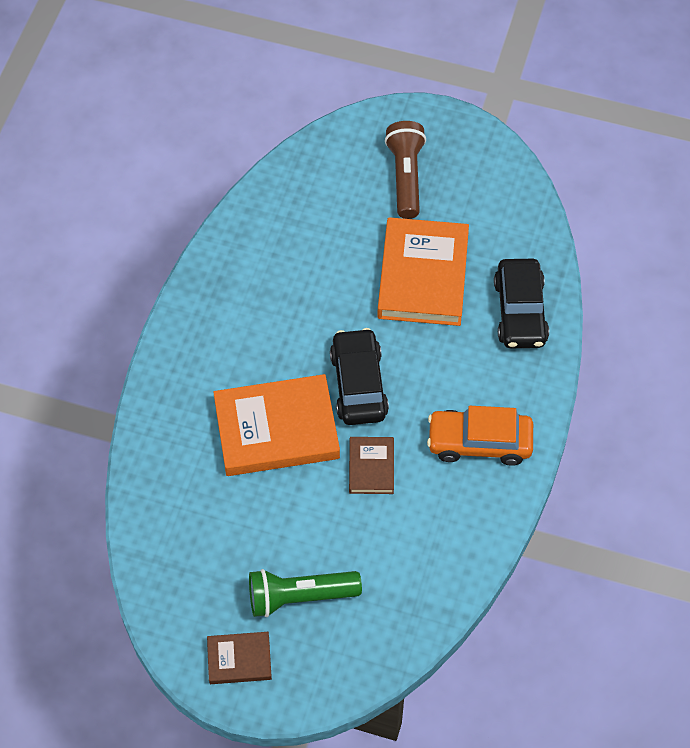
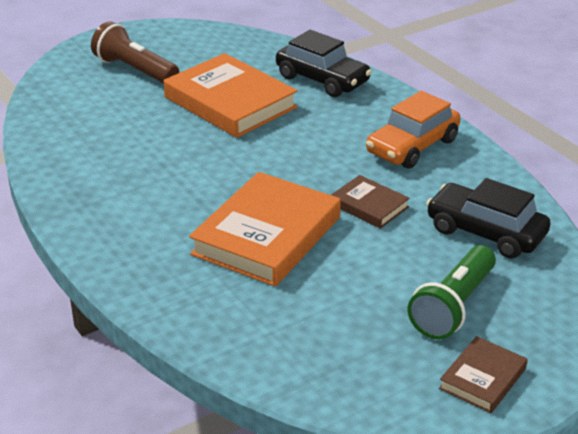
camera: 50 degrees left, 25 degrees down
(358, 384) = (282, 174): black car -> black car (485, 232)

